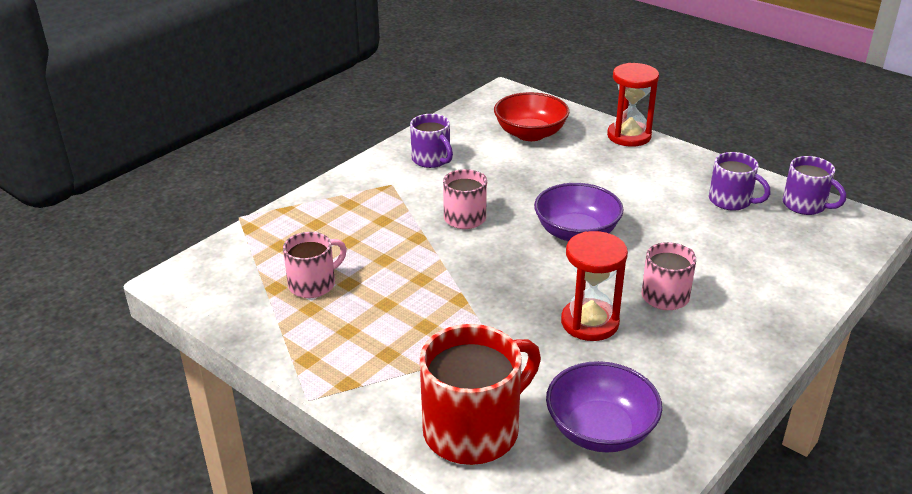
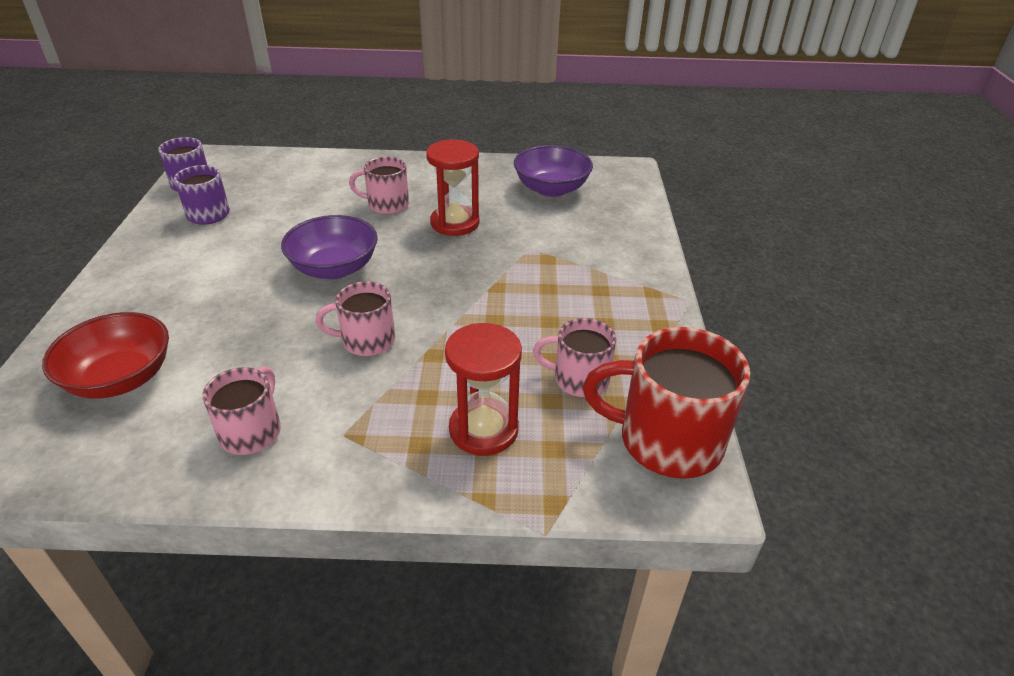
camera: 130 degrees left, 5 degrees up
(432, 159) = (252, 431): purple mug -> pink mug
(474, 429) = (612, 226): red mug -> red mug (666, 440)
(629, 136) = (90, 303): red hourglass -> red hourglass (483, 429)

